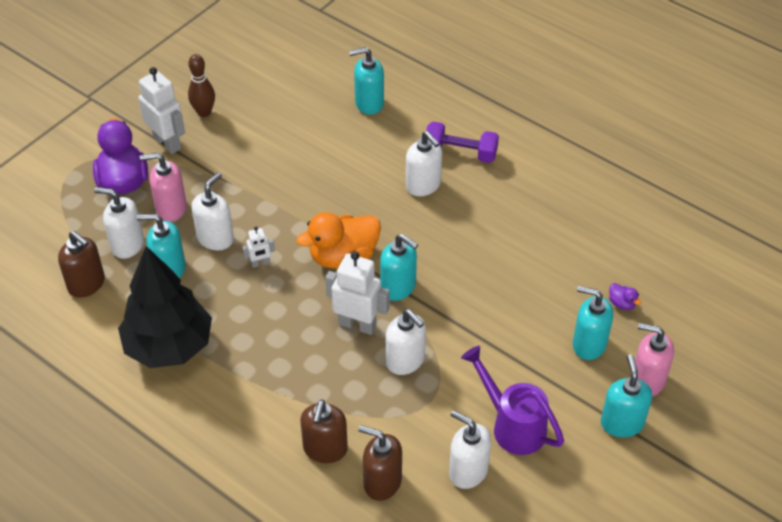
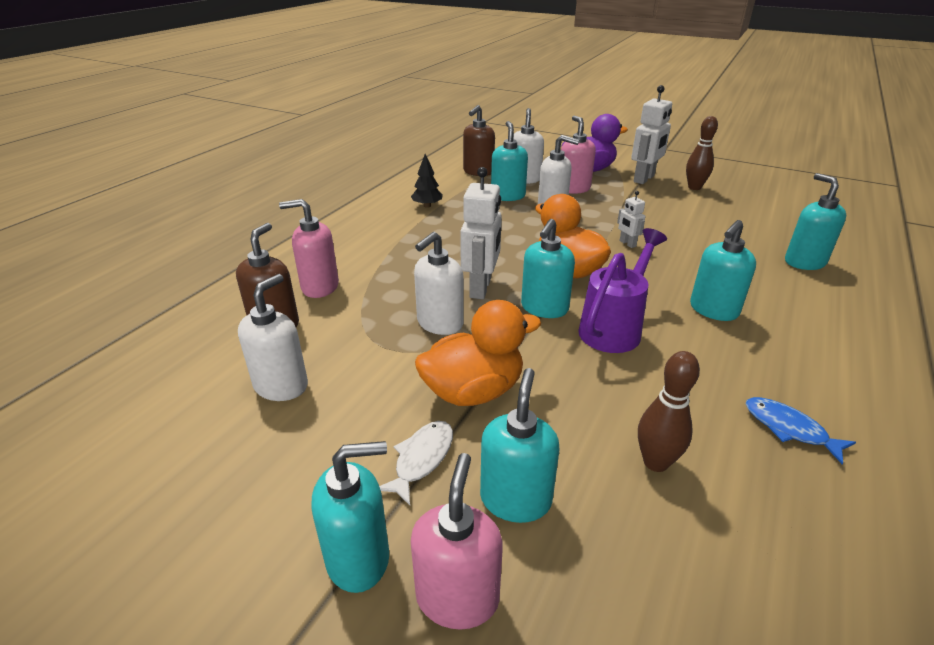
camera: 80 degrees right, 15 degrees down
(169, 346) = (427, 206): black tree -> black tree, size x0.40
(260, 263) = (535, 231): white robot -> white robot (627, 244)
(325, 449) = (319, 287): brown soap dispenser -> pink soap dispenser
(423, 185) = (713, 310): white soap dispenser -> turquoise soap dispenser
(460, 153) = (797, 333): purple dumbbell -> none
(493, 350) = (473, 391): none -> orange duck
(512, 425) = (352, 420): purple watering can -> purple watering can (615, 327)
(550, 200) = (789, 429): none -> blue fish
(553, 387) = (421, 459): none -> white fish
(568, 272) = (655, 462): none -> brown bowling pin
(622, 303) = (624, 544): purple duck -> none

